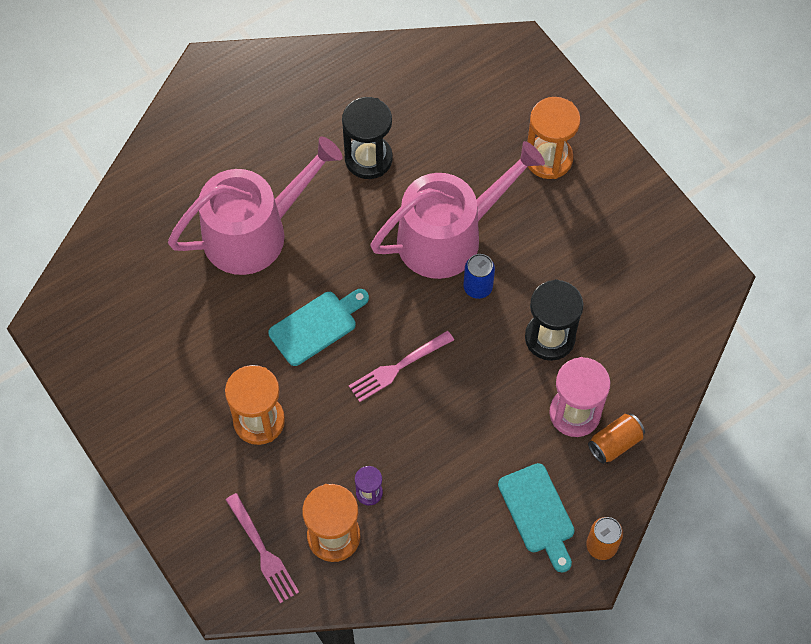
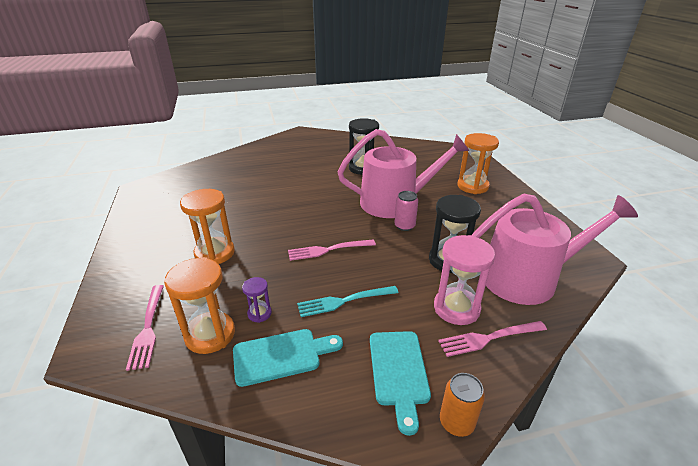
camera: 20 degrees right, 30 degrees down
(254, 232) = (281, 179): pink watering can -> pink watering can (527, 278)
(317, 326) = (288, 220): turquoise cutting board -> turquoise cutting board (281, 356)
(452, 444) = (344, 301): none -> turquoise fork
(478, 287) = (404, 226): blue can -> pink can
(615, 443) = (489, 338): orange can -> pink fork

